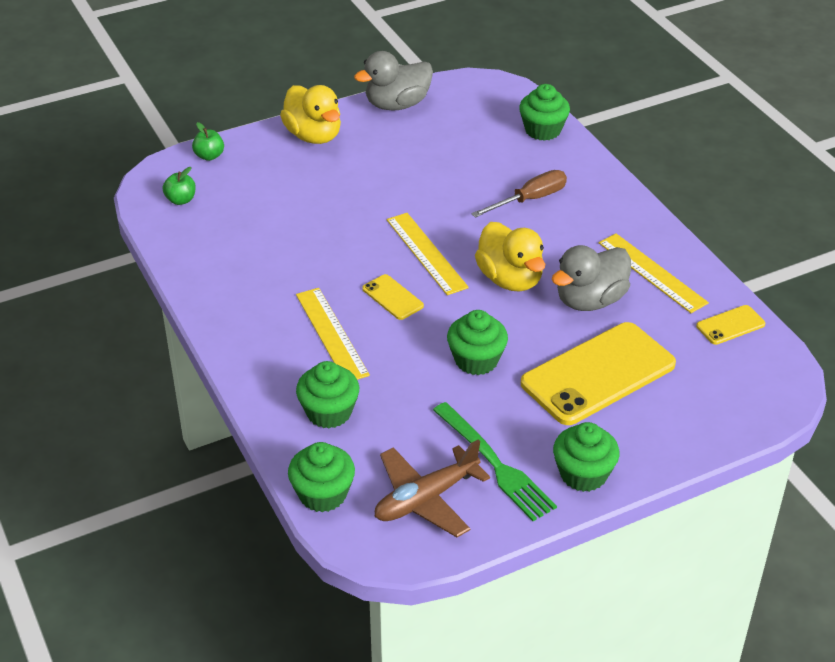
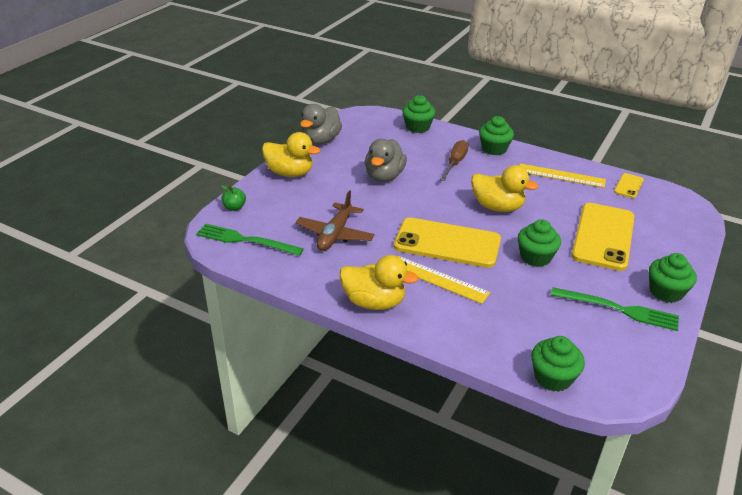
camera: 35 degrees left, 5 degrees down
(181, 200) = (245, 240): green apple -> green fork
(235, 327) = (374, 302): none -> yellow duck
(329, 412) = (494, 326): green cupcake -> green cupcake (494, 149)
(392, 297) = (447, 243): yellow phone -> yellow phone, size x2.23
(426, 253) = (435, 211): yellow ruler -> none
(426, 499) = (610, 348): brown plane -> brown plane (335, 234)
(590, 300) = (550, 201): grey duck -> grey duck (384, 176)

